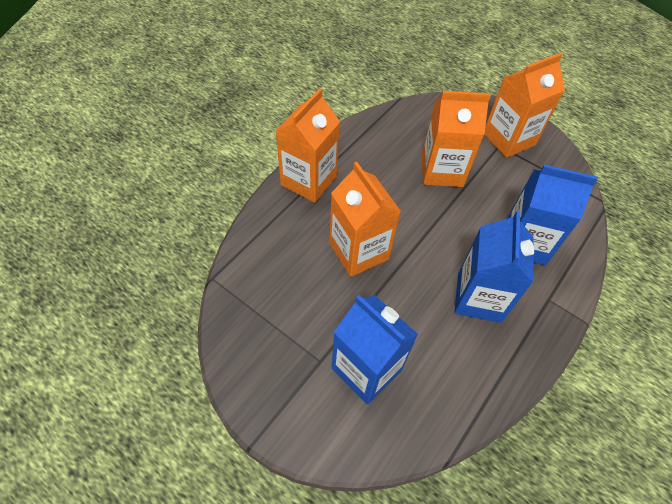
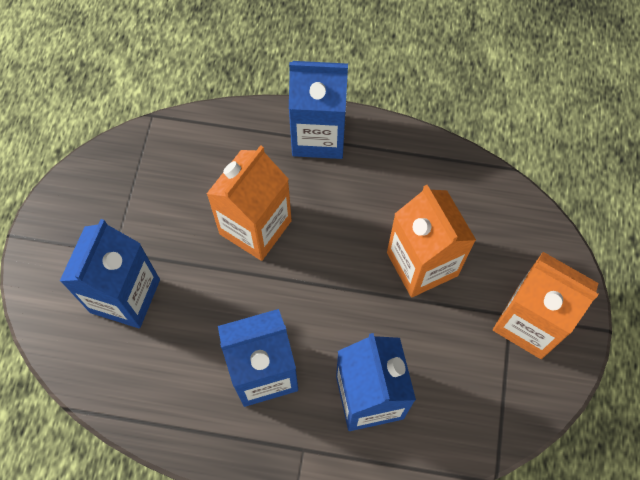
camera: 65 degrees right, 10 degrees up
(308, 180) = (318, 135): orange carton -> blue carton

